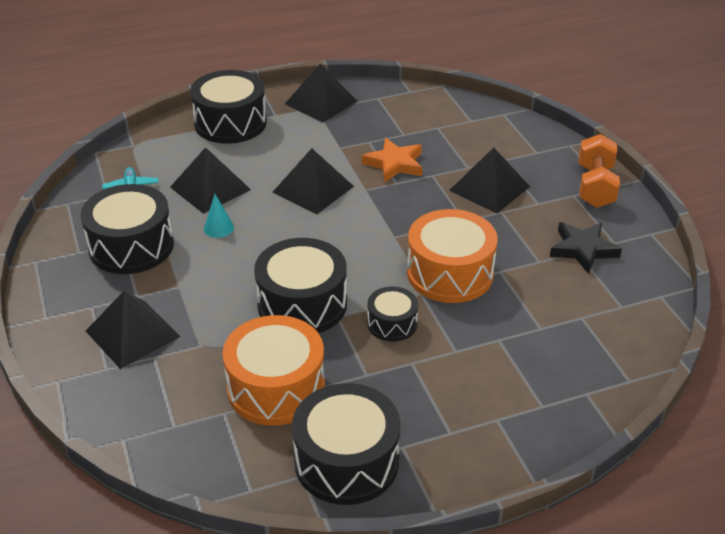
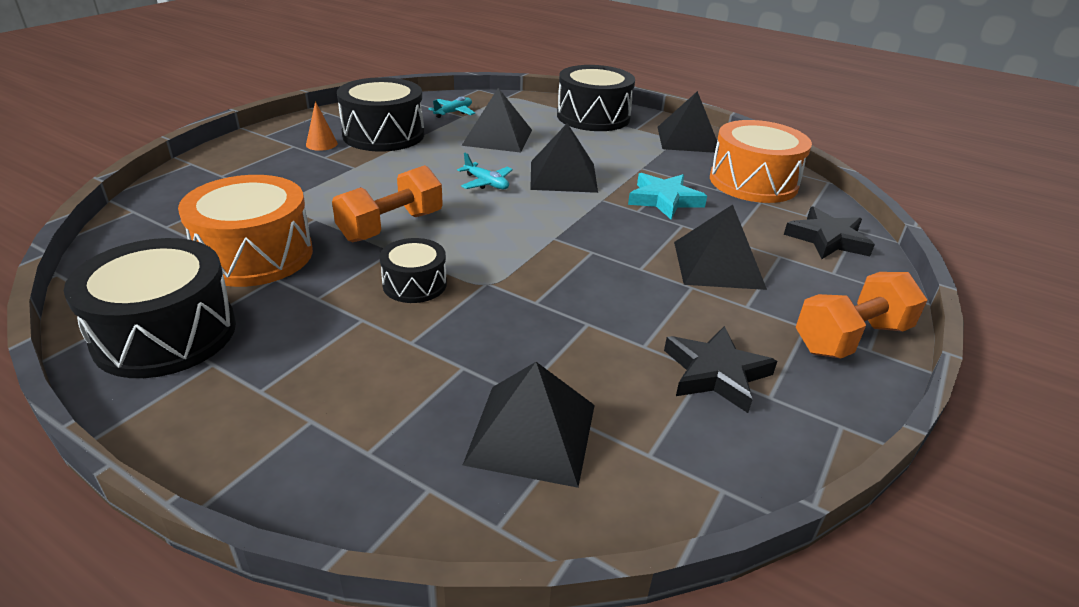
camera: 50 degrees right, 5 degrees down
(108, 288) = (321, 144): none -> orange cone
(132, 333) = (274, 170): black pyramid -> black pyramid (531, 433)
(218, 228) = (451, 157): turquoise cone -> none
(284, 230) = (486, 183): none -> turquoise plane
(302, 304) = (391, 226): black drum -> orange dumbbell
(394, 164) = (664, 200): orange star -> turquoise star
(450, 273) = (539, 290): orange drum -> orange drum (753, 182)
(503, 131) = (827, 239): none -> black star

